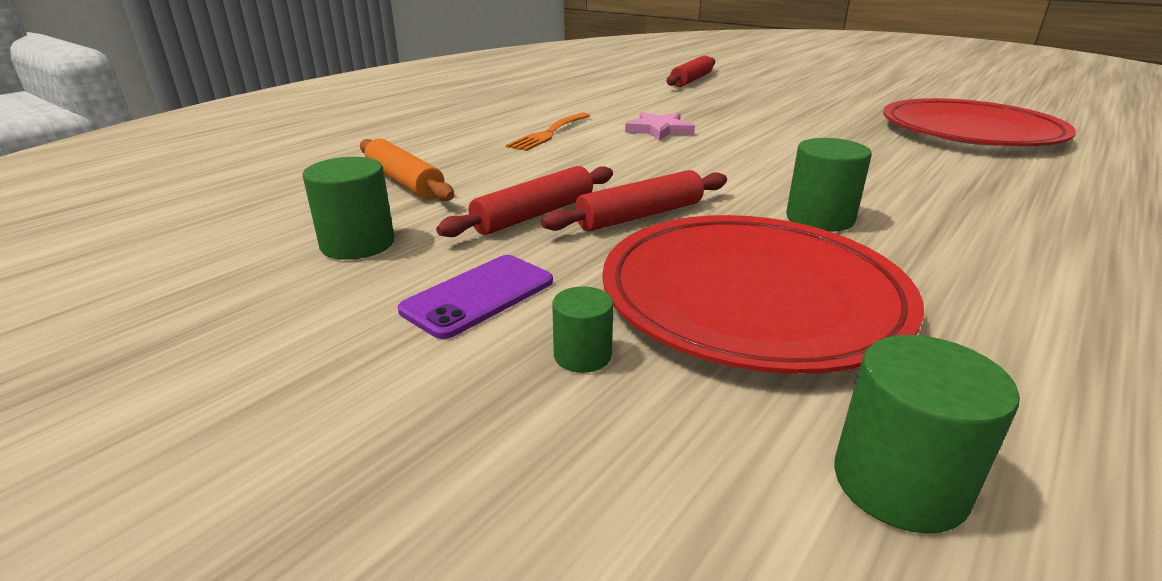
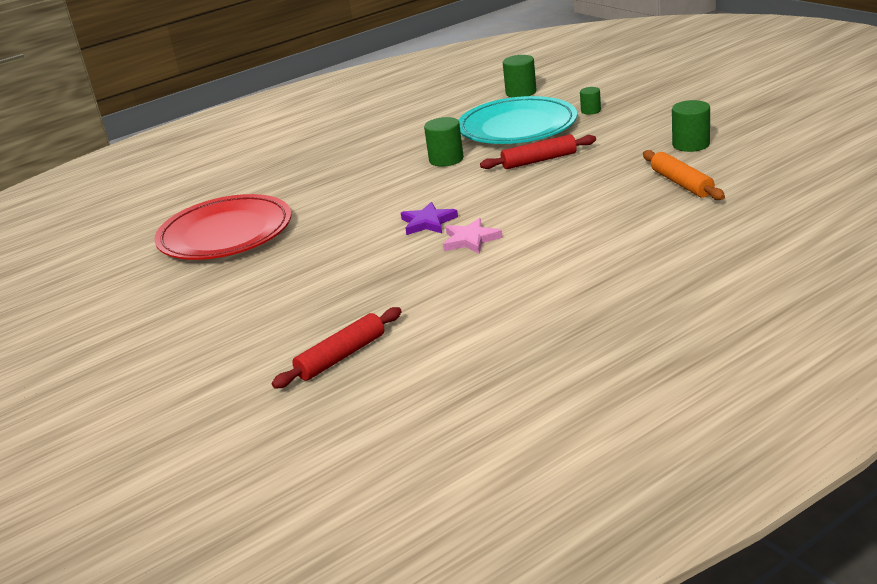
camera: 160 degrees left, 0 degrees up
(479, 296) = (627, 125): purple phone -> none
(534, 215) = (597, 161): red rolling pin -> none
(549, 133) = (569, 237): orange fork -> none
(729, 142) = (428, 222): none -> purple star
(751, 297) = (517, 127): red plate -> turquoise plate

